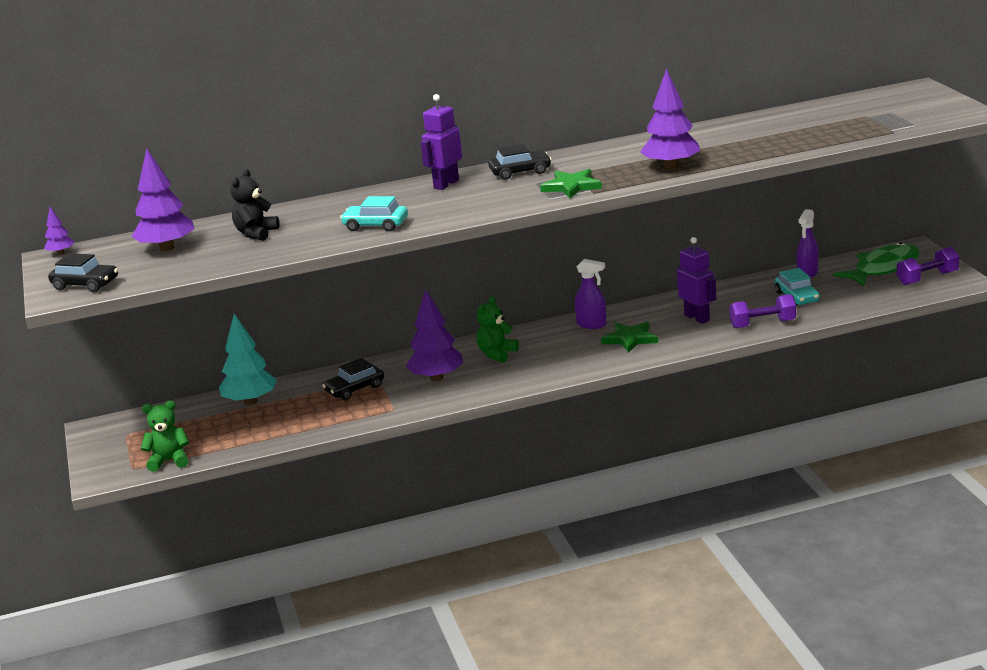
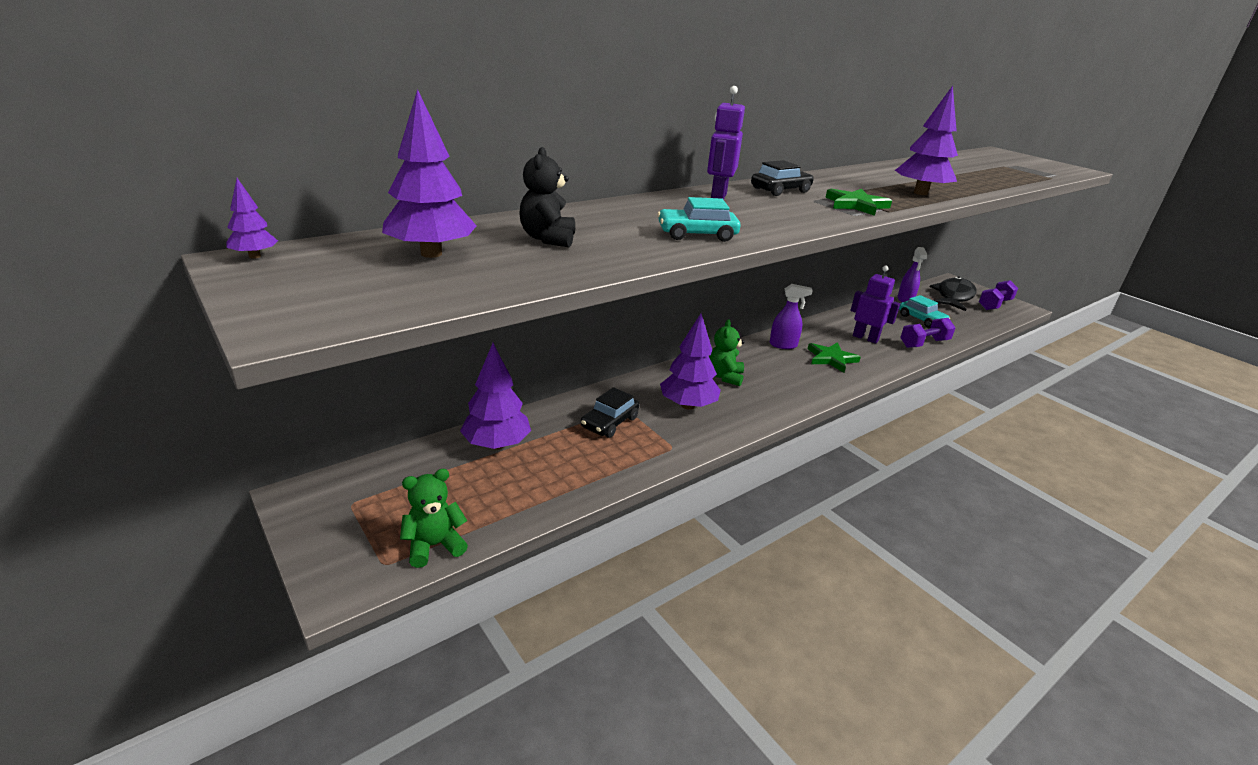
camera: 25 degrees left, 5 degrees up
(85, 284) = (328, 305): black car -> none
(250, 402) = (497, 444): turquoise tree -> purple tree
(883, 268) = (953, 296): green fish -> black fish

